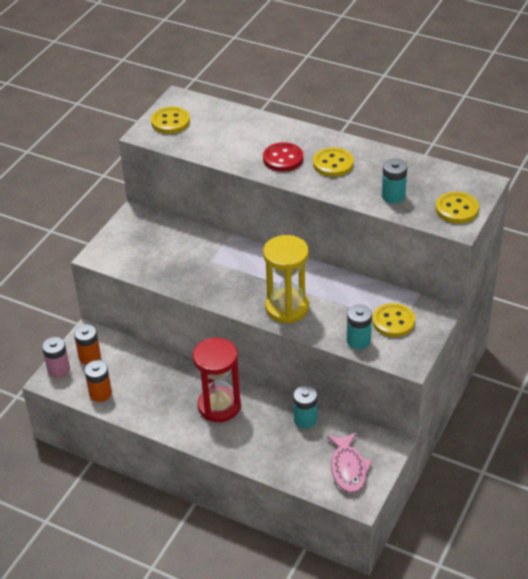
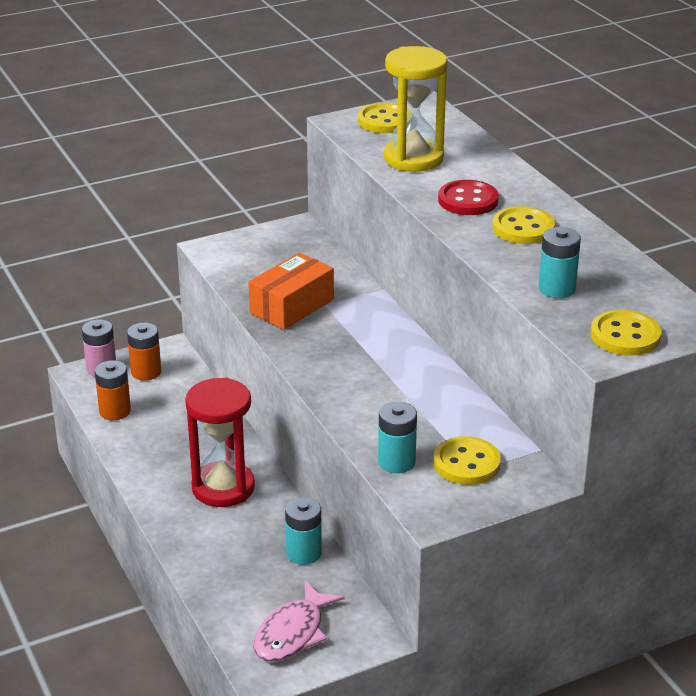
camera: 35 degrees right, 10 degrees down
(193, 272) = (292, 306): none -> orange box
(287, 308) = (353, 388): yellow hourglass -> yellow hourglass (413, 158)

